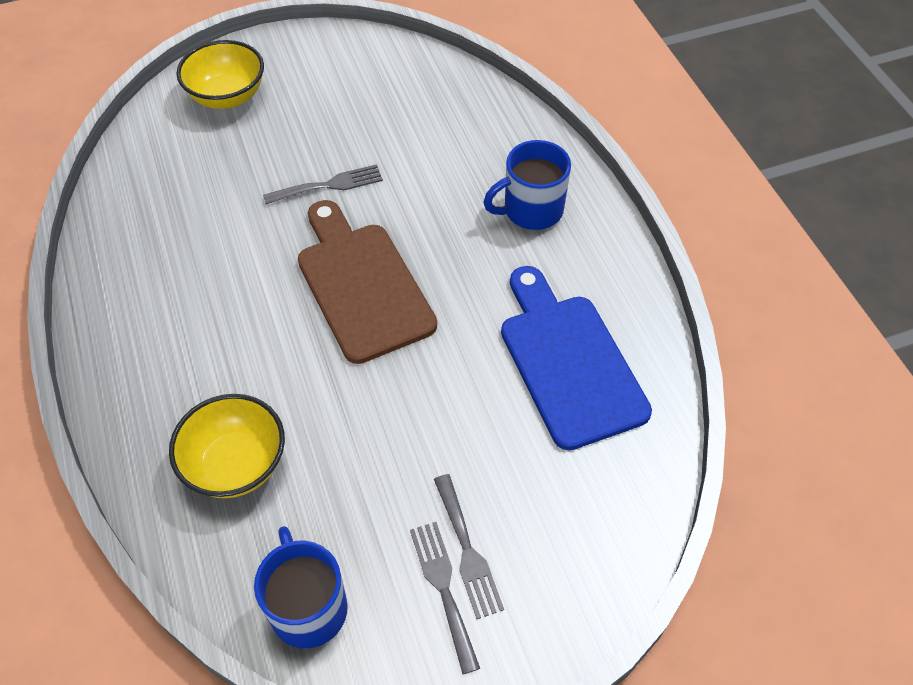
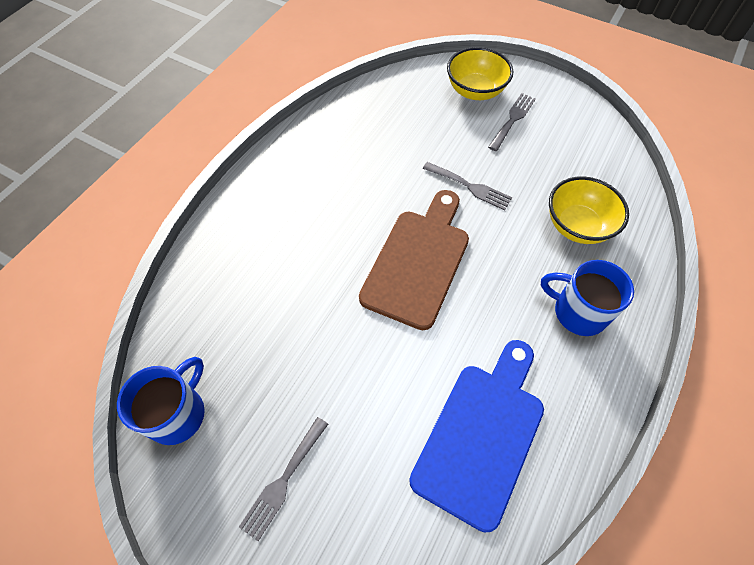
camera: 50 degrees right, 5 degrees up
(236, 464) = (240, 298): yellow bowl -> yellow bowl (577, 226)
(443, 588) = (246, 486): grey fork -> grey fork (512, 119)

